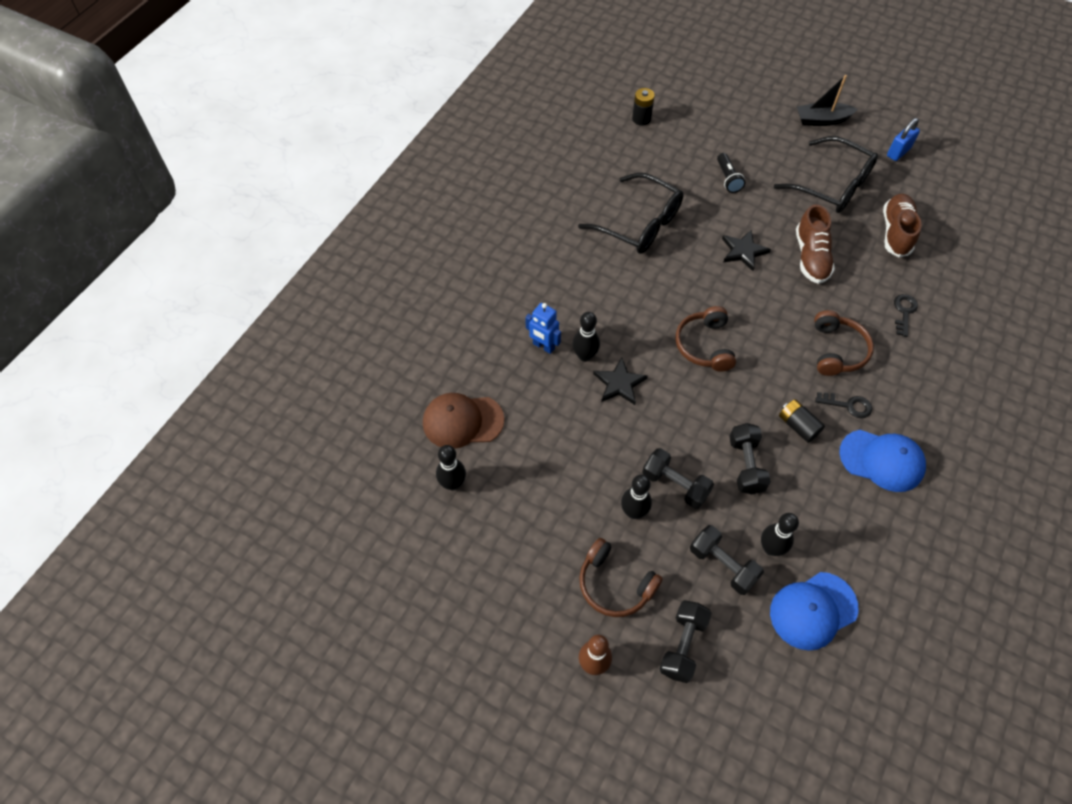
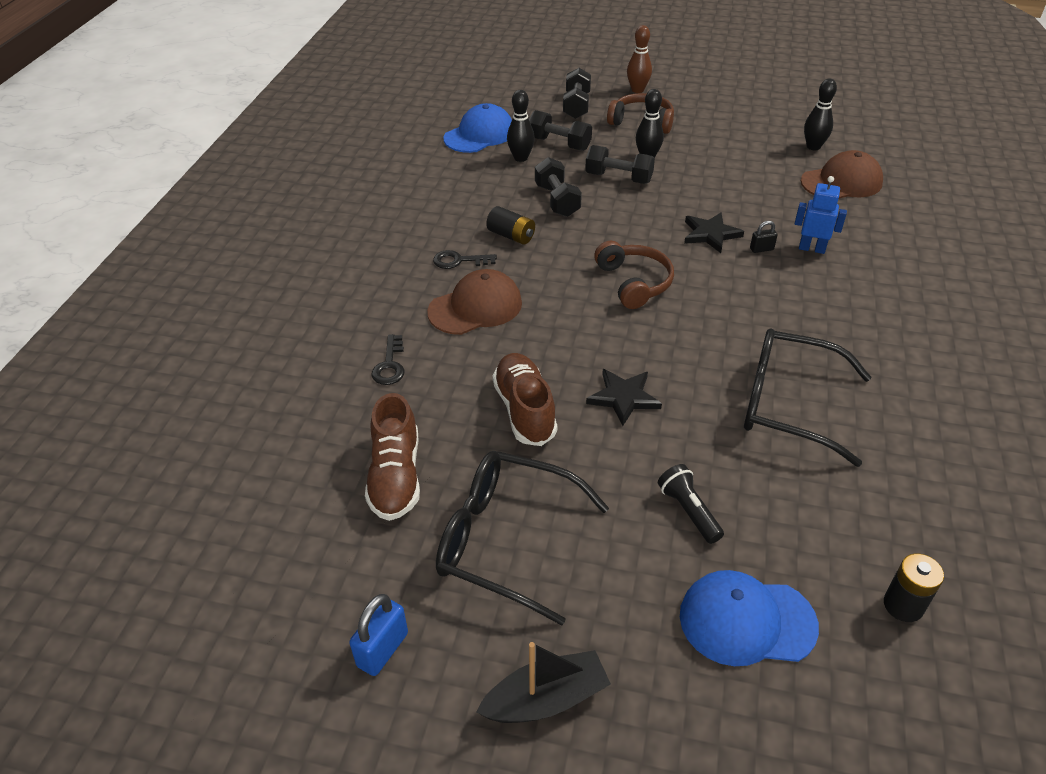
camera: 165 degrees right, 15 degrees down
(585, 356) = (761, 249): black bowling pin -> black padlock
(837, 350) = (475, 307): brown headphones -> brown cap
(882, 460) = (421, 226): blue cap -> blue cap (746, 621)

